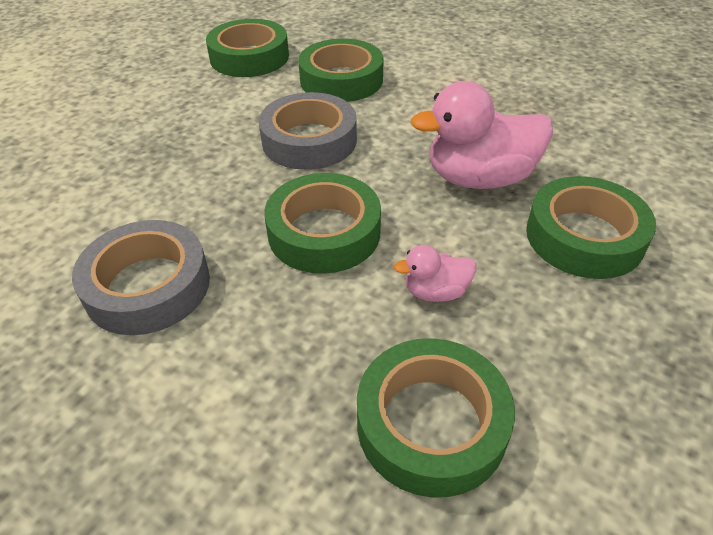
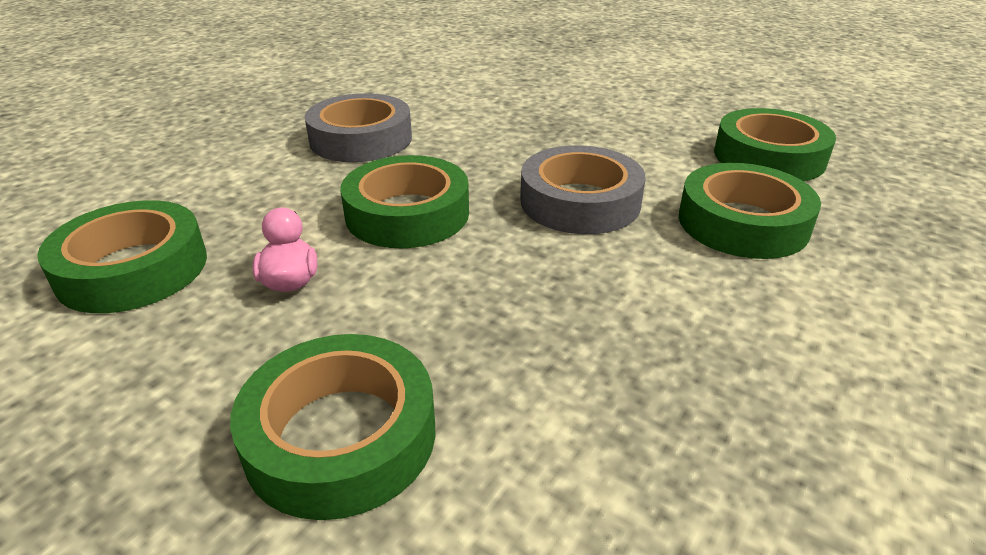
camera: 90 degrees right, 10 degrees down
(479, 178) = (499, 337): pink duck -> none

